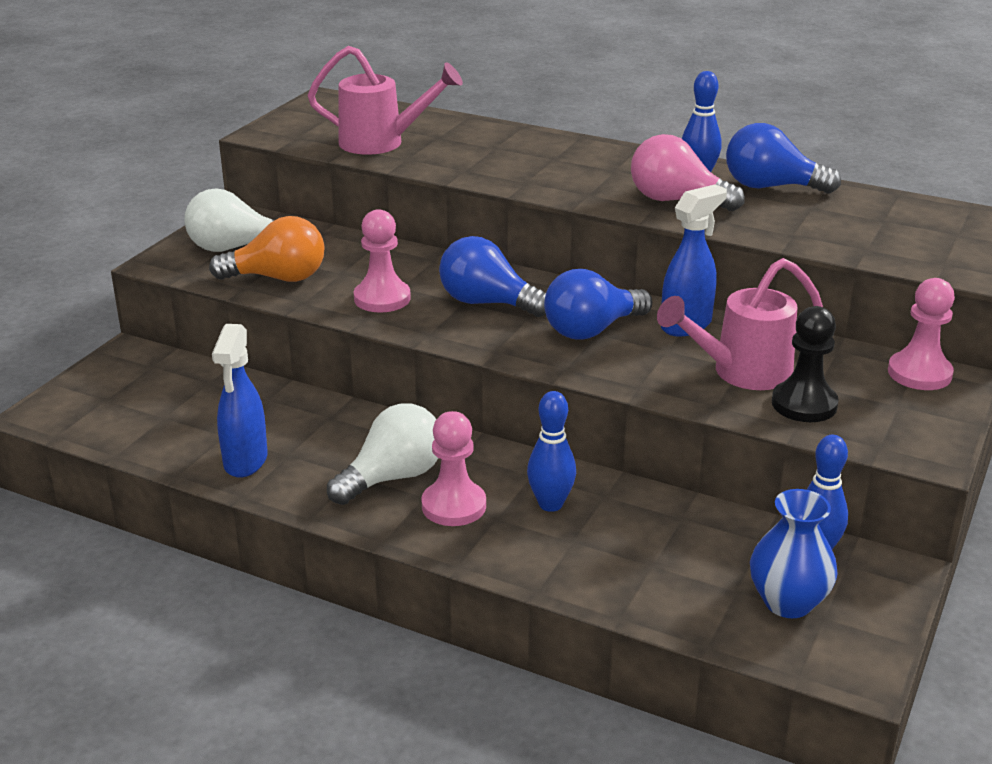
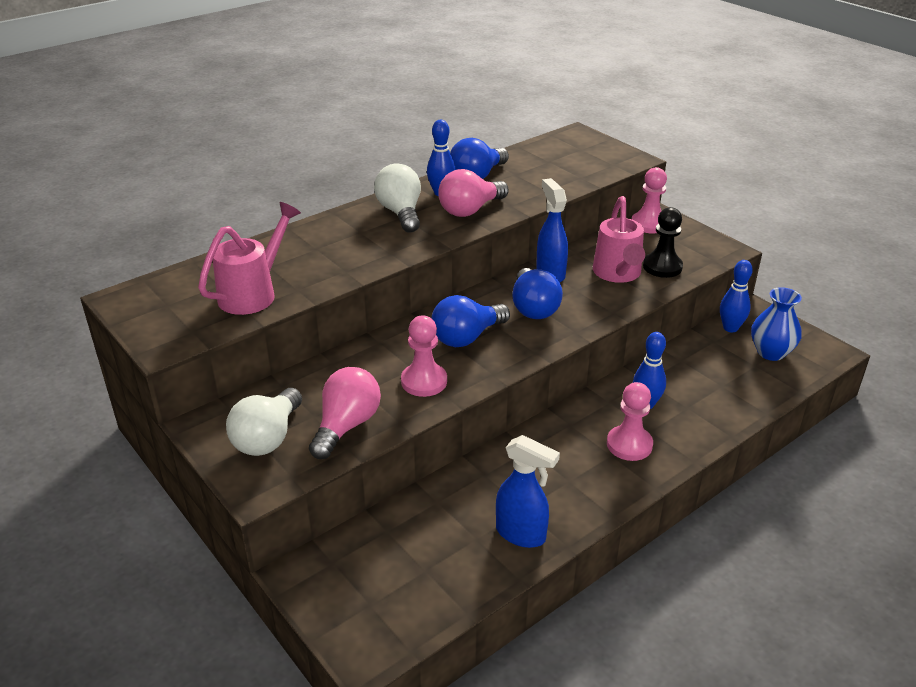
camera: 65 degrees left, 5 degrees up
(278, 278) = (346, 426): orange light bulb -> pink light bulb
(393, 477) = (582, 463): white light bulb -> white light bulb (401, 213)

